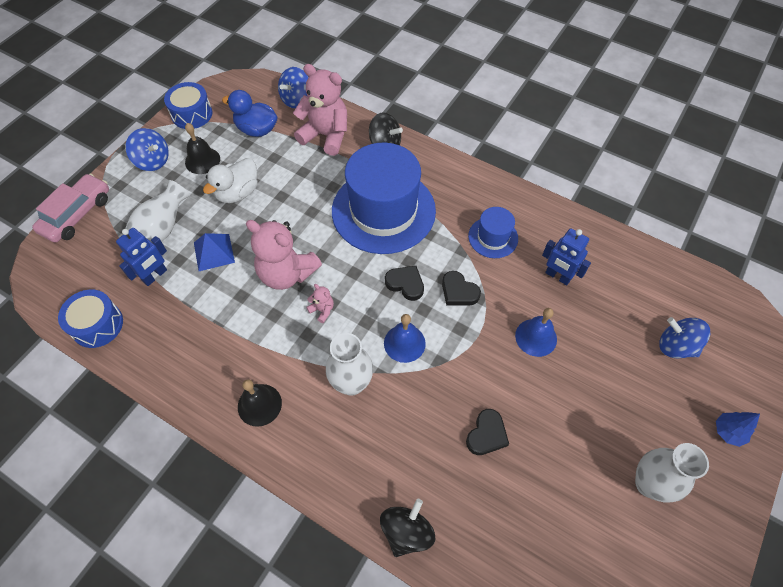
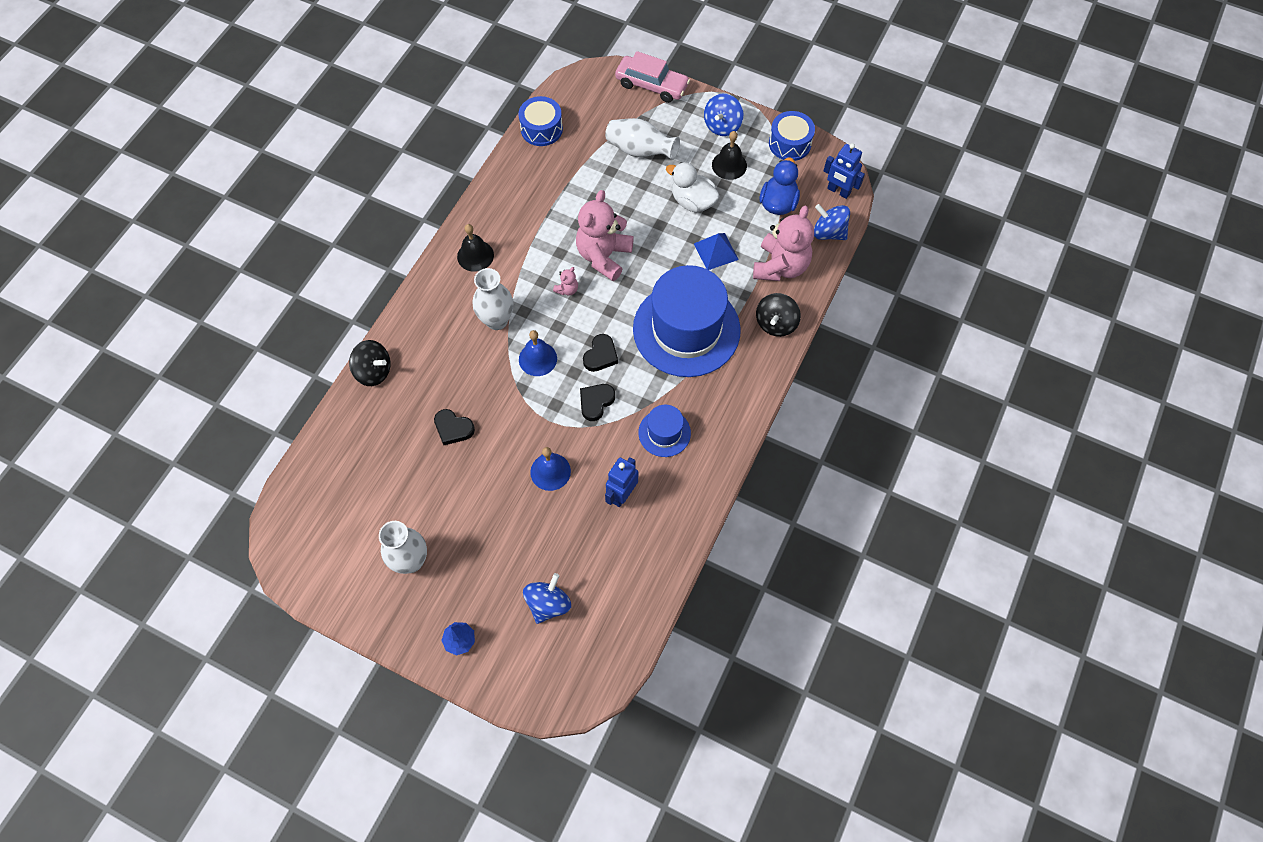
camera: 85 degrees right, 5 degrees up
(155, 276) = (592, 157): blue robot -> blue robot (838, 191)
(214, 252) = (621, 195): blue pyramid -> blue pyramid (715, 251)

